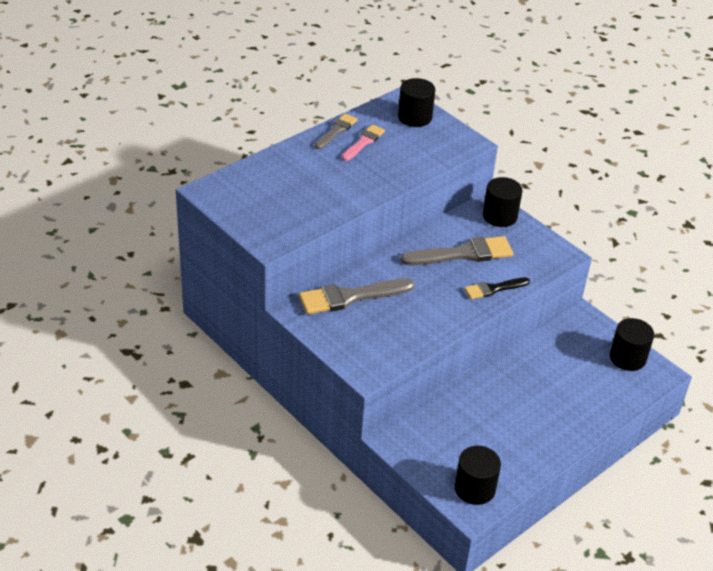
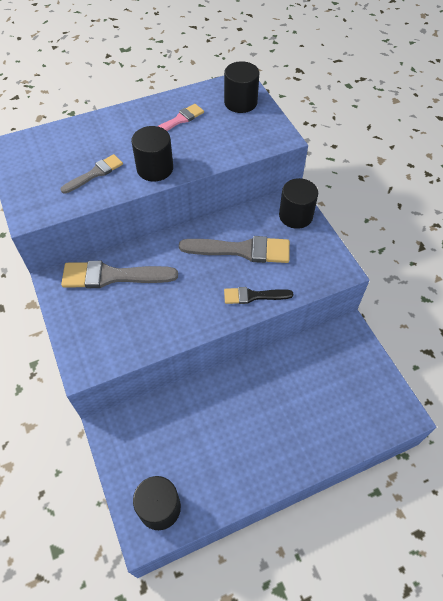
camera: 20 degrees right, 15 degrees up
(336, 131) = (160, 105): grey brush -> grey brush (95, 173)
(627, 358) = (376, 388): black cylinder -> black cylinder (155, 168)

